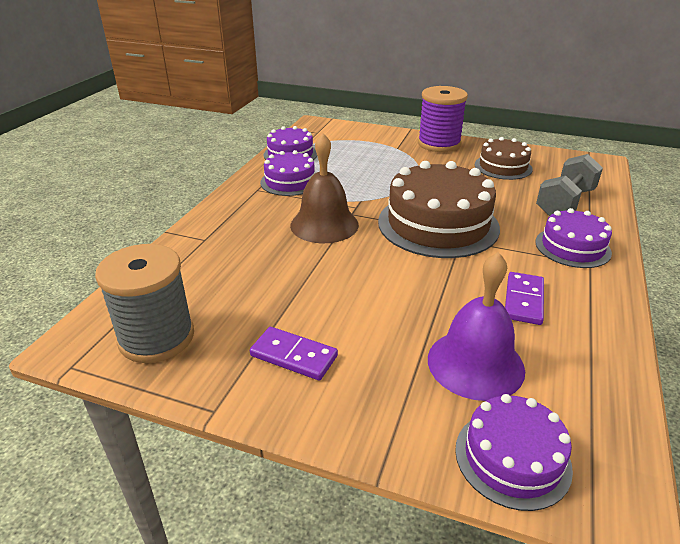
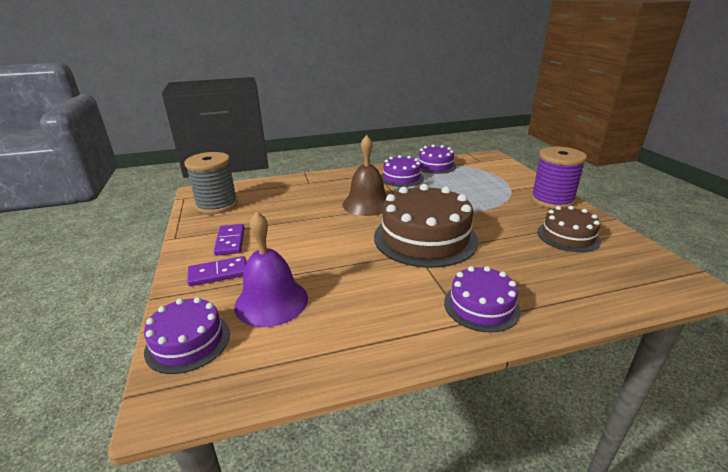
camera: 55 degrees right, 5 degrees down
(523, 300) = (367, 301): purple domino -> purple domino (218, 273)
(565, 203) = (557, 283): grey dumbbell -> none

